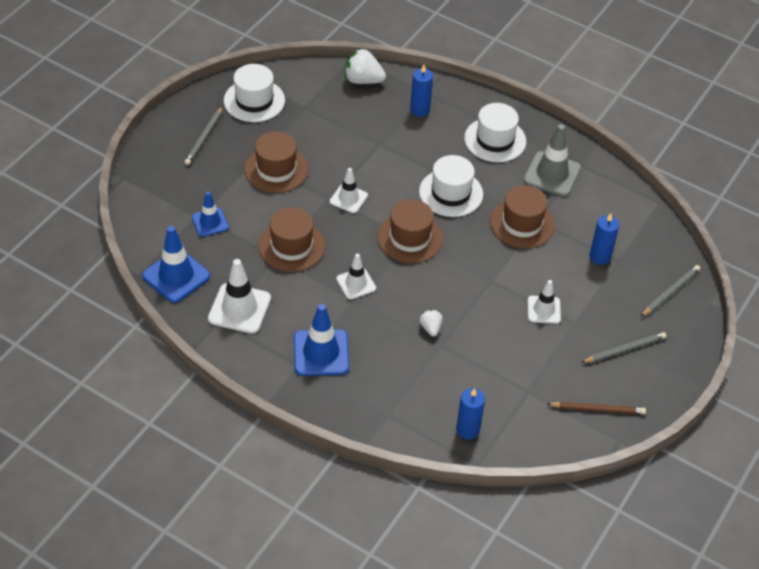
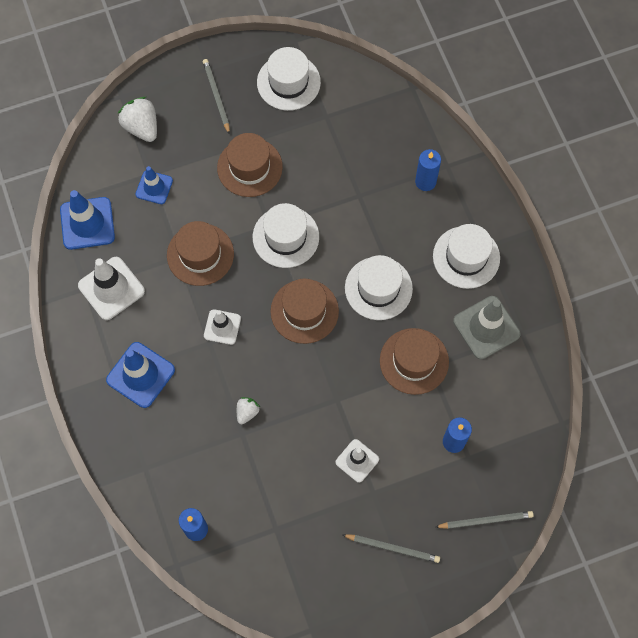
camera: 40 degrees right, 20 degrees up
(204, 138) = (216, 96): grey pencil -> grey pencil turned 105 degrees clockwise
(348, 198) = (286, 237): white traffic cone -> white hat
(363, 80) = (401, 118): white strawberry -> white strawberry (141, 127)
(597, 409) = (318, 588): brown pencil -> none

